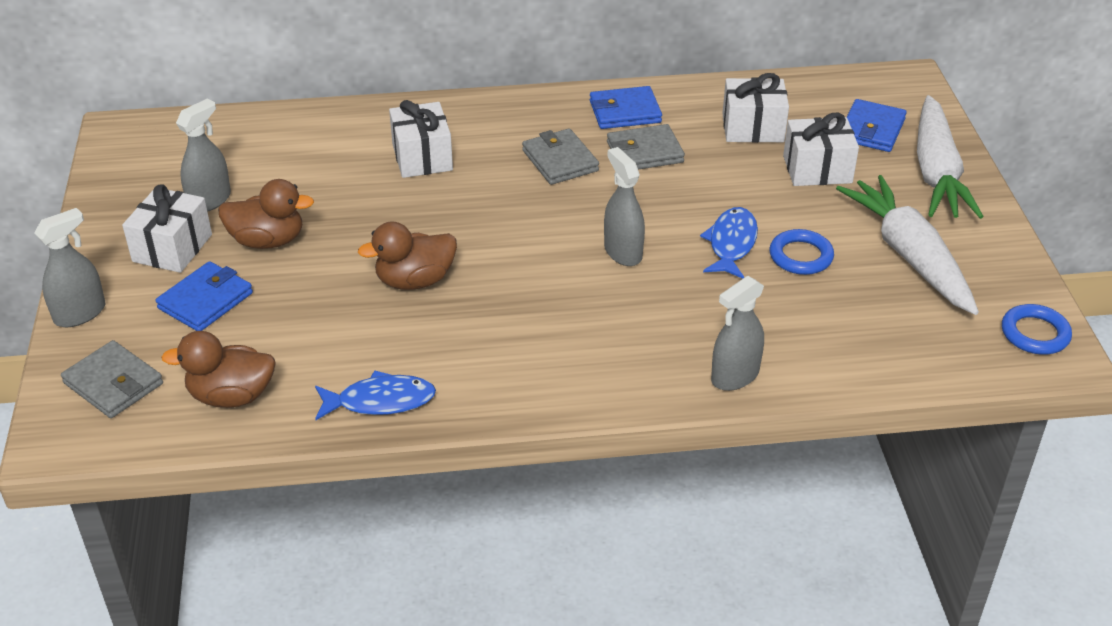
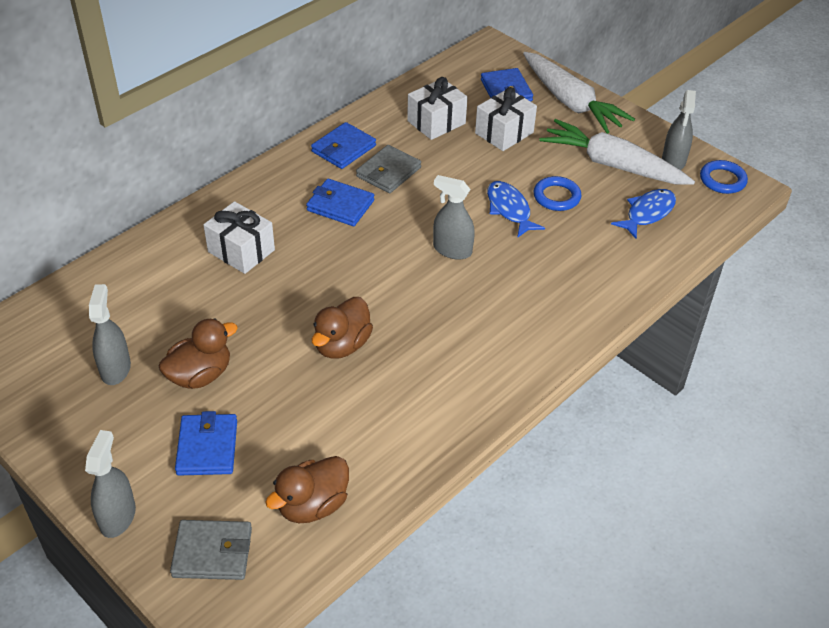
camera: 40 degrees left, 5 degrees up
(172, 248) = (130, 422): white gift -> none
(380, 401) = (418, 444): blue fish -> blue fish (647, 213)
(560, 161) = (340, 205): grey wallet -> blue wallet
(735, 376) = (605, 296): grey spray bottle -> grey spray bottle (673, 161)

